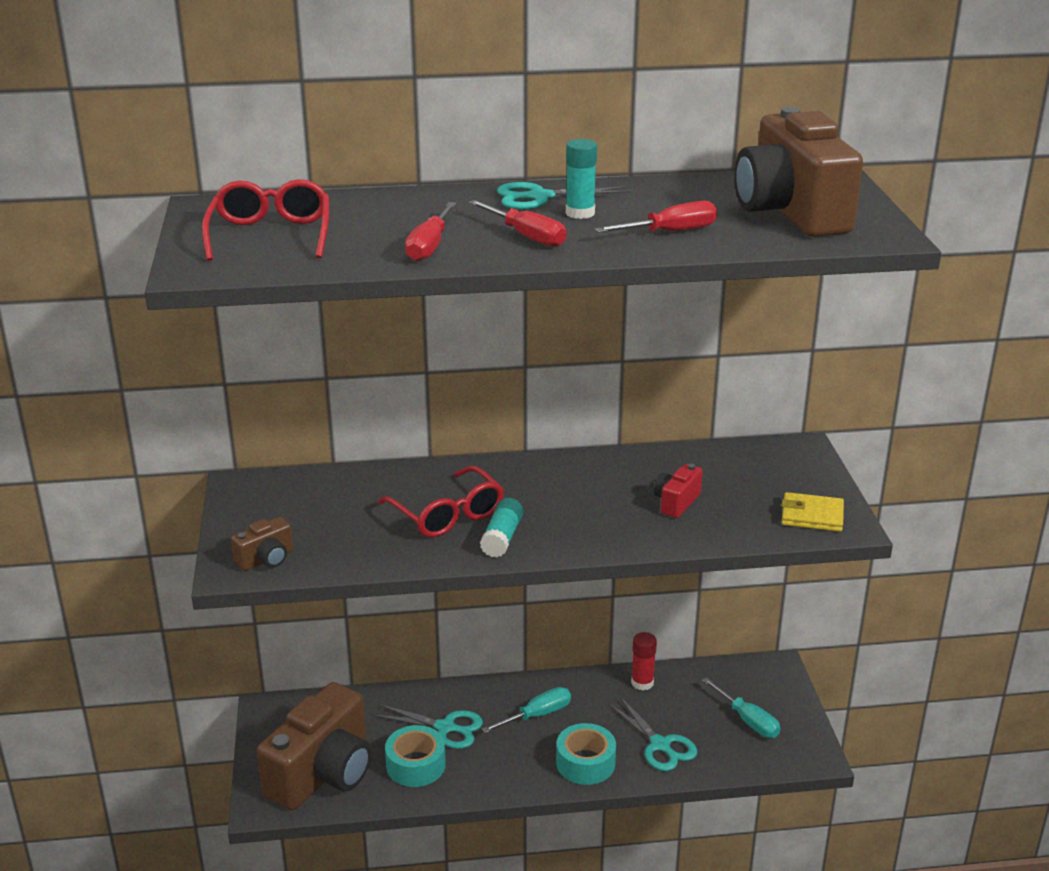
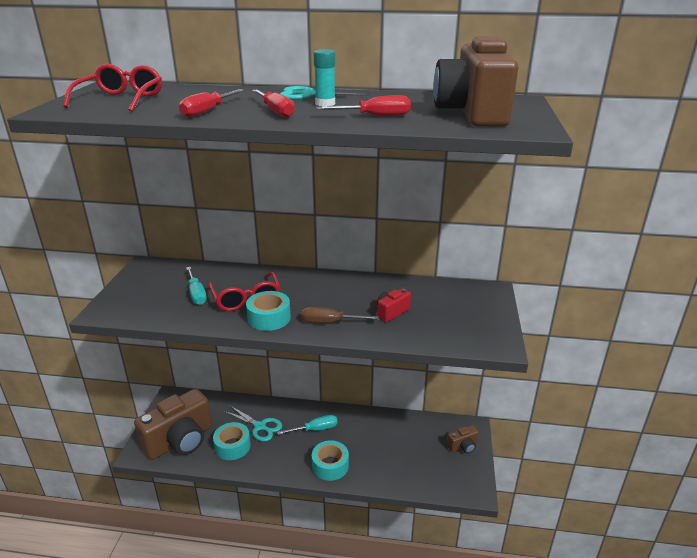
camera: 15 degrees right, 0 degrees up
(266, 559) = (125, 309): brown camera -> brown camera (463, 446)
(502, 538) = (269, 318): turquoise glue stick -> turquoise tape
(596, 530) = (330, 322): none -> brown screwdriver
(642, 683) = (385, 421): red glue stick -> none
(660, 745) = (380, 463): turquoise scissors -> none
(747, 720) = (441, 458): turquoise screwdriver -> turquoise screwdriver (196, 294)
(812, 516) = (478, 335): yellow wallet -> none

